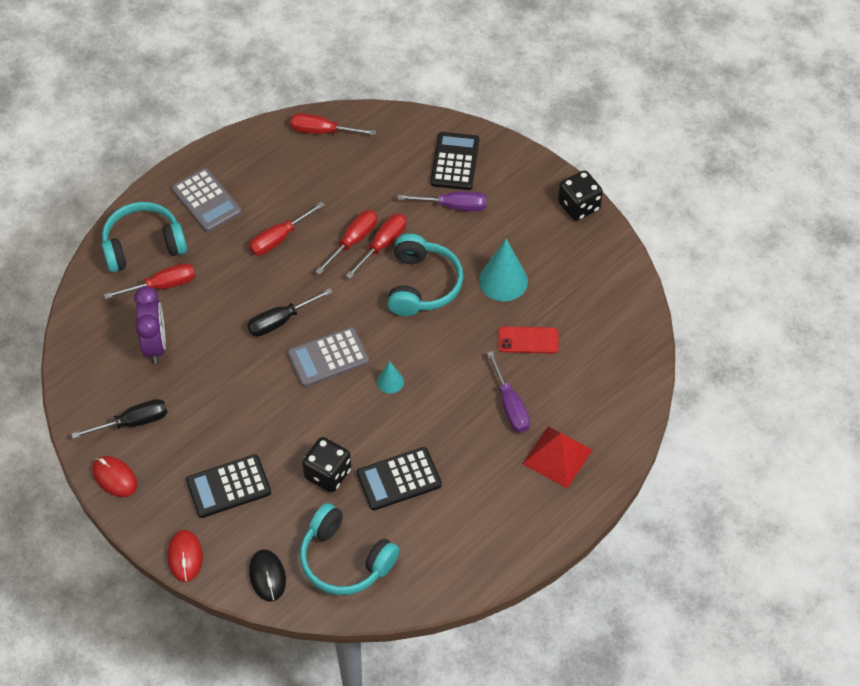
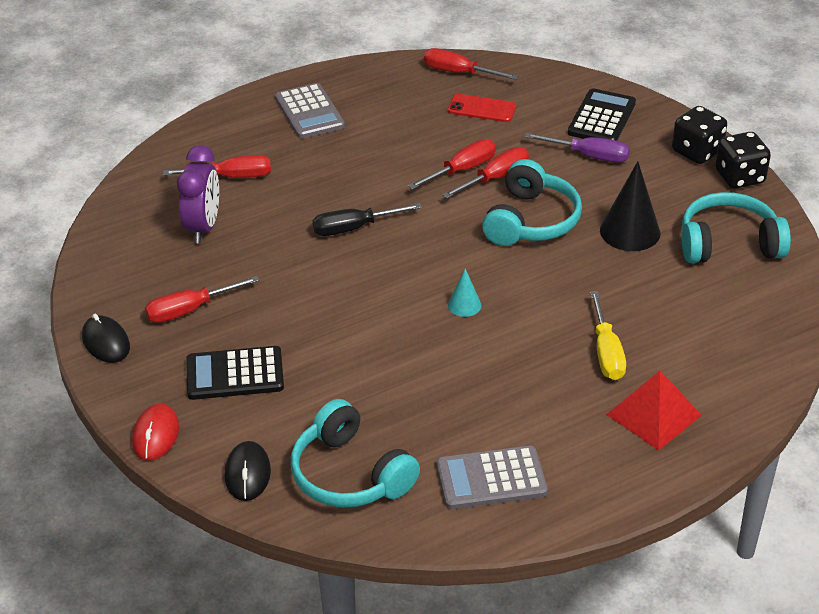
camera: 15 degrees right, 15 degrees down
(115, 477) = (106, 342): red mouse -> black mouse
(133, 422) = (149, 294): black screwdriver -> none
(143, 245) = (225, 139): turquoise headphones -> turquoise headphones (728, 243)
(278, 239) = (377, 156): red screwdriver -> red screwdriver (189, 310)
(328, 358) = (397, 270): grey calculator -> grey calculator (491, 479)
(328, 474) = (359, 382): black dice -> black dice (697, 152)
(399, 479) = (444, 403): black calculator -> none
(503, 280) = (630, 231): turquoise cone -> black cone
(510, 406) = (606, 353): purple screwdriver -> yellow screwdriver
(528, 340) = (646, 292): red phone -> red phone (482, 109)

